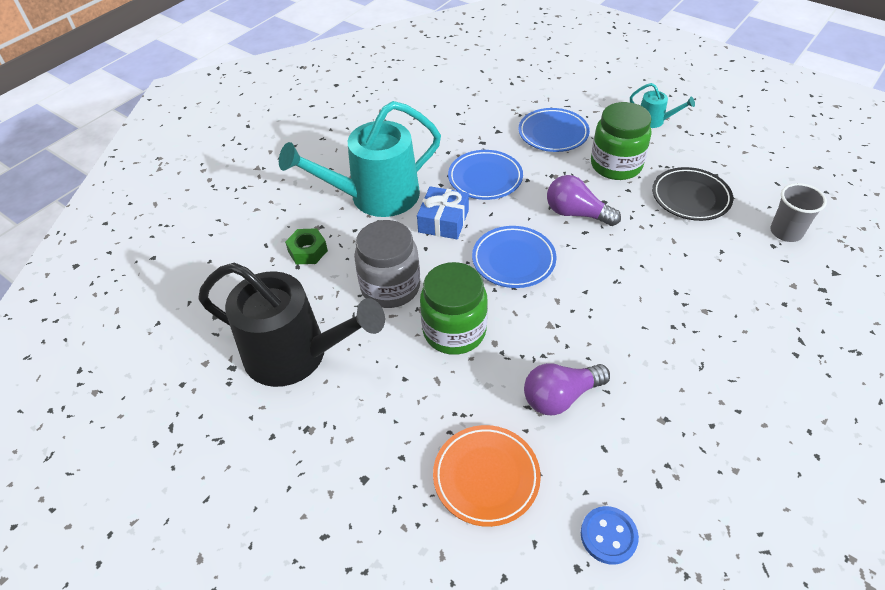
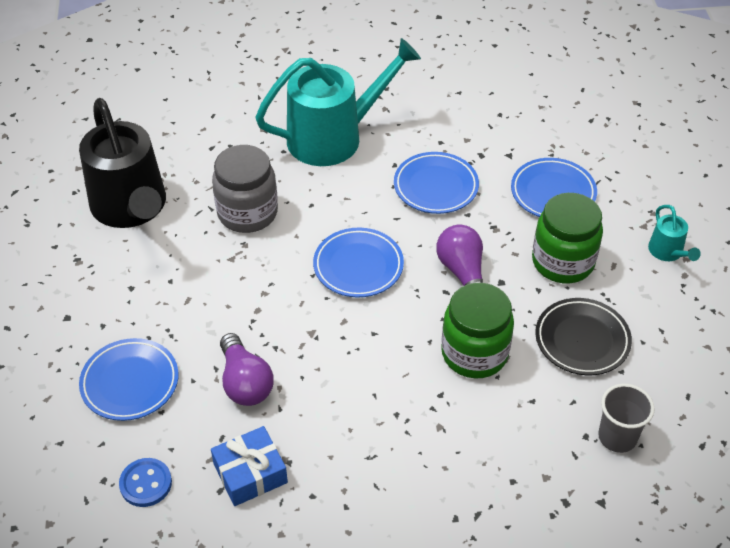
camera: 45 degrees right, 0 degrees up
(308, 251) = (232, 142): green nut -> none
(376, 197) = (333, 137): turquoise watering can -> turquoise watering can turned 135 degrees clockwise
(443, 221) = (353, 195): blue gift -> blue gift (250, 473)
(454, 331) = (244, 279): green jar -> green jar (474, 353)
(486, 477) = (130, 383): orange plate -> blue plate
(560, 396) = (245, 382): purple light bulb -> purple light bulb turned 135 degrees counterclockwise

